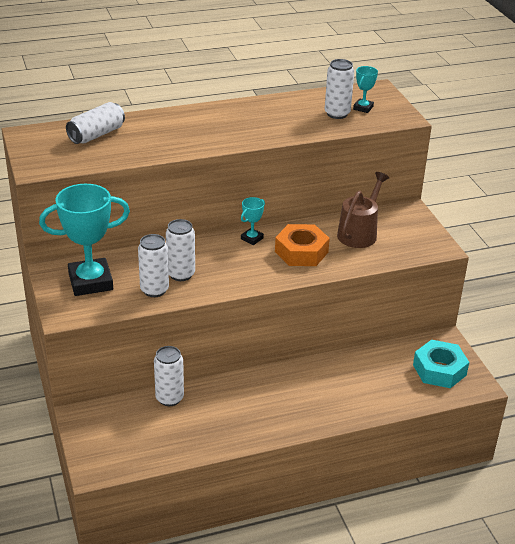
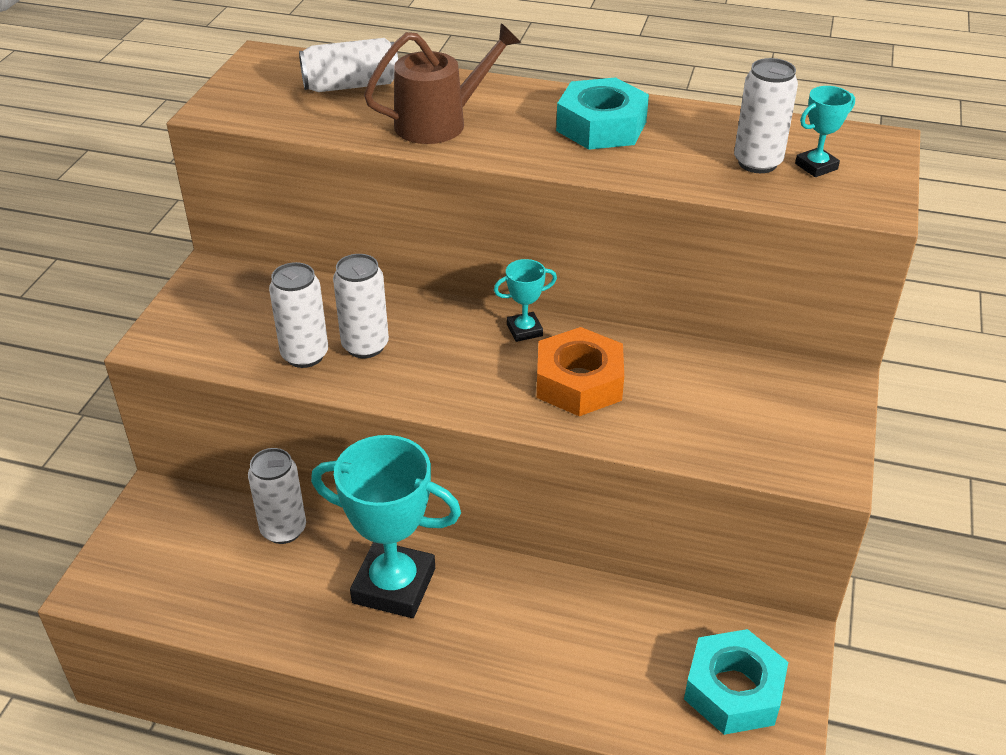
camera: 35 degrees right, 5 degrees up
(90, 282) = (238, 307): turquoise trophy -> turquoise trophy (394, 585)
(249, 118) = (601, 126): none -> turquoise nut
(359, 232) = (708, 387): brown watering can -> brown watering can (440, 122)

